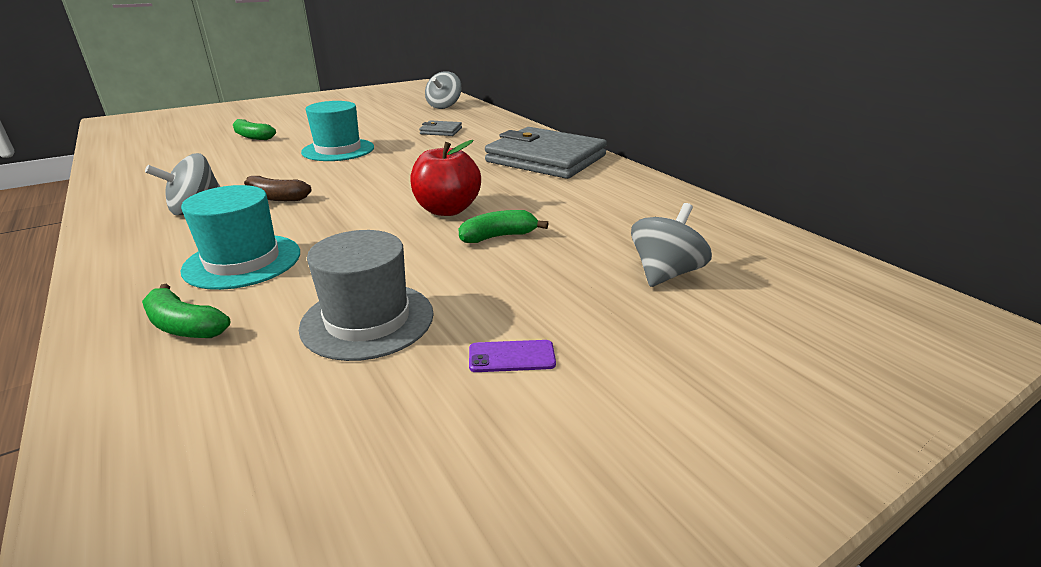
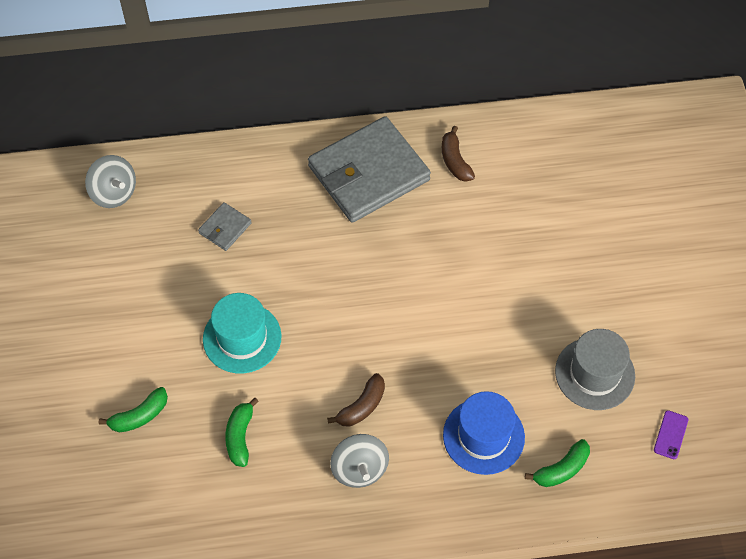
camera: 65 degrees left, 30 degrees up
(243, 261) = (483, 436): turquoise hat -> blue hat
(447, 210) = (452, 288): red apple -> none
(498, 237) = (516, 271): green banana -> green banana (240, 437)
(511, 357) = (658, 315): purple phone -> purple phone (670, 435)
(605, 185) = (455, 161): none -> brown banana
(665, 274) = (608, 203): grey spinning top -> none

